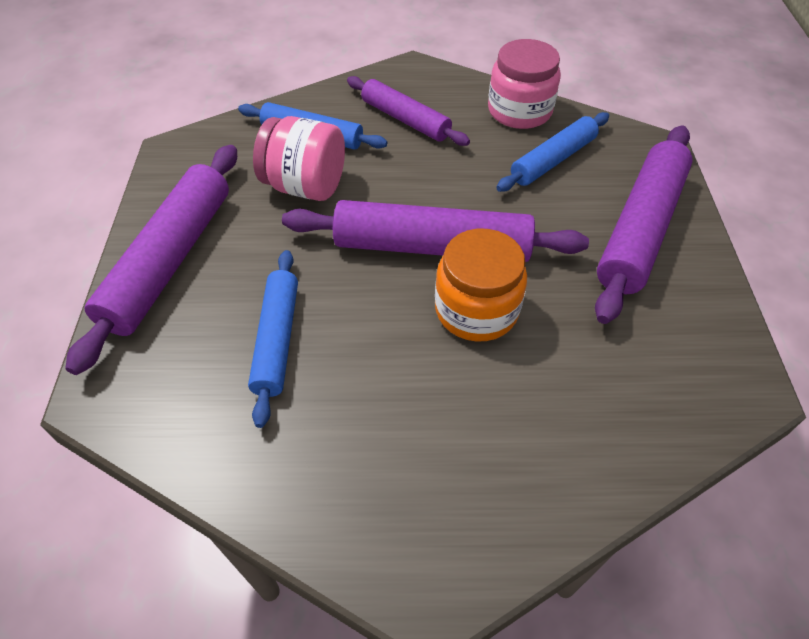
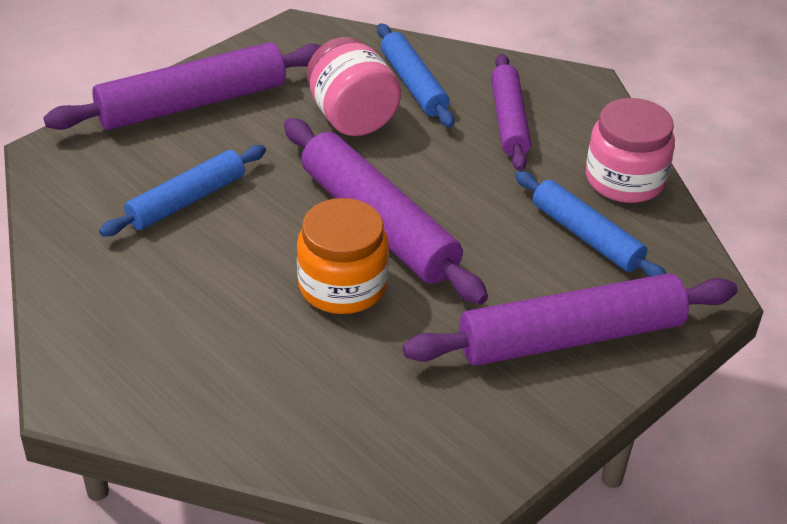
camera: 45 degrees right, 10 degrees down
(553, 160) = (586, 236): blue rolling pin -> blue rolling pin turned 45 degrees clockwise

